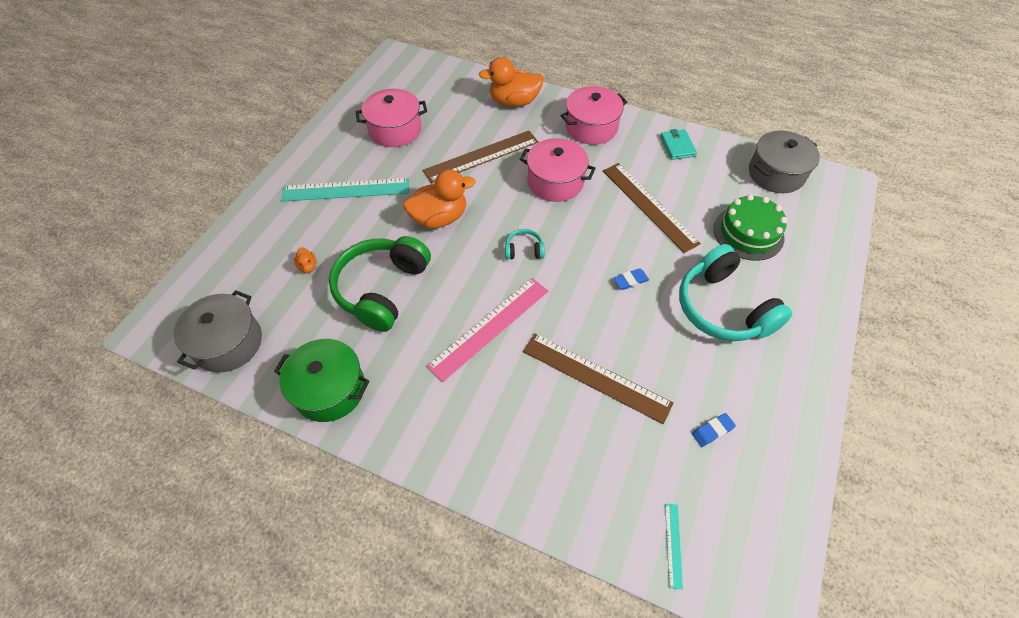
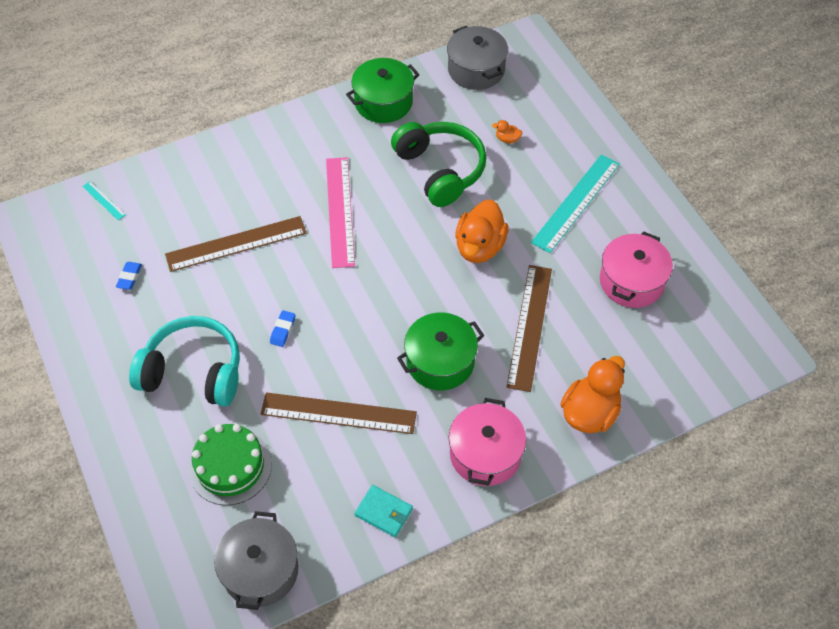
camera: 130 degrees right, 0 degrees up
(524, 250) = (387, 281): turquoise headphones -> none
(555, 182) = (440, 361): pink pot -> green pot

